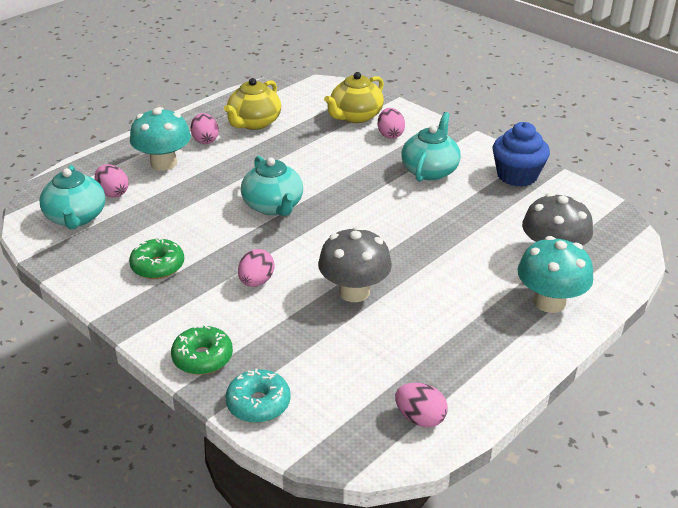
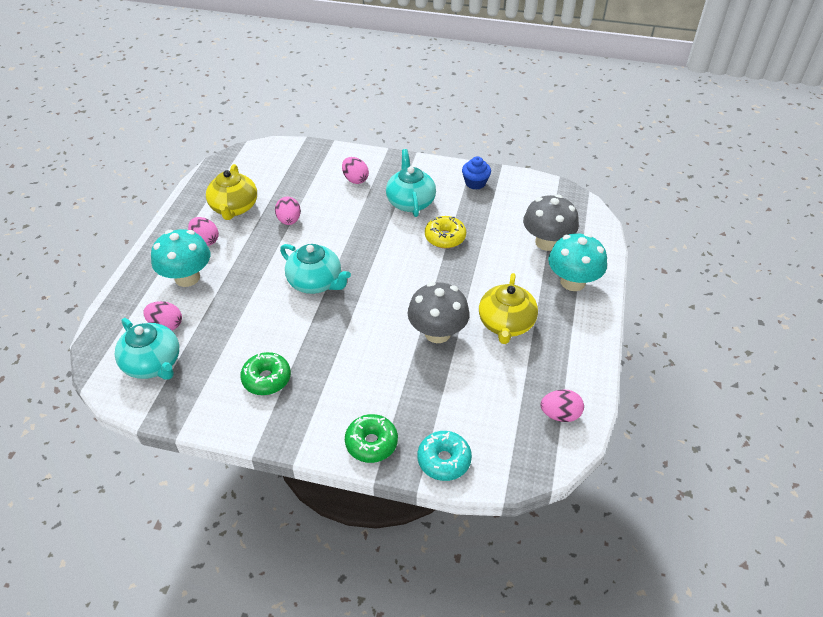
camera: 30 degrees left, 10 degrees up
(256, 281) = (358, 357): pink egg -> pink egg (289, 221)
(355, 116) = (314, 171): yellow teapot -> yellow teapot (506, 324)
(438, 212) = (445, 237): none -> yellow donut
(517, 175) = (475, 183): blue cupcake -> blue cupcake, size x0.63

